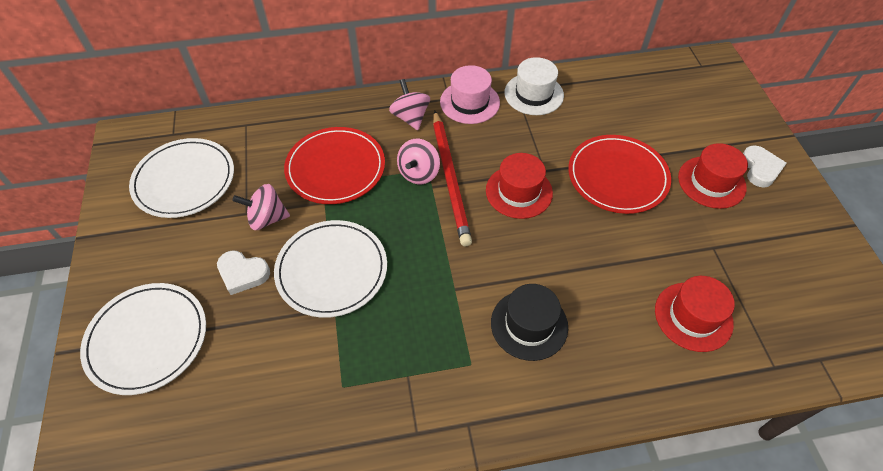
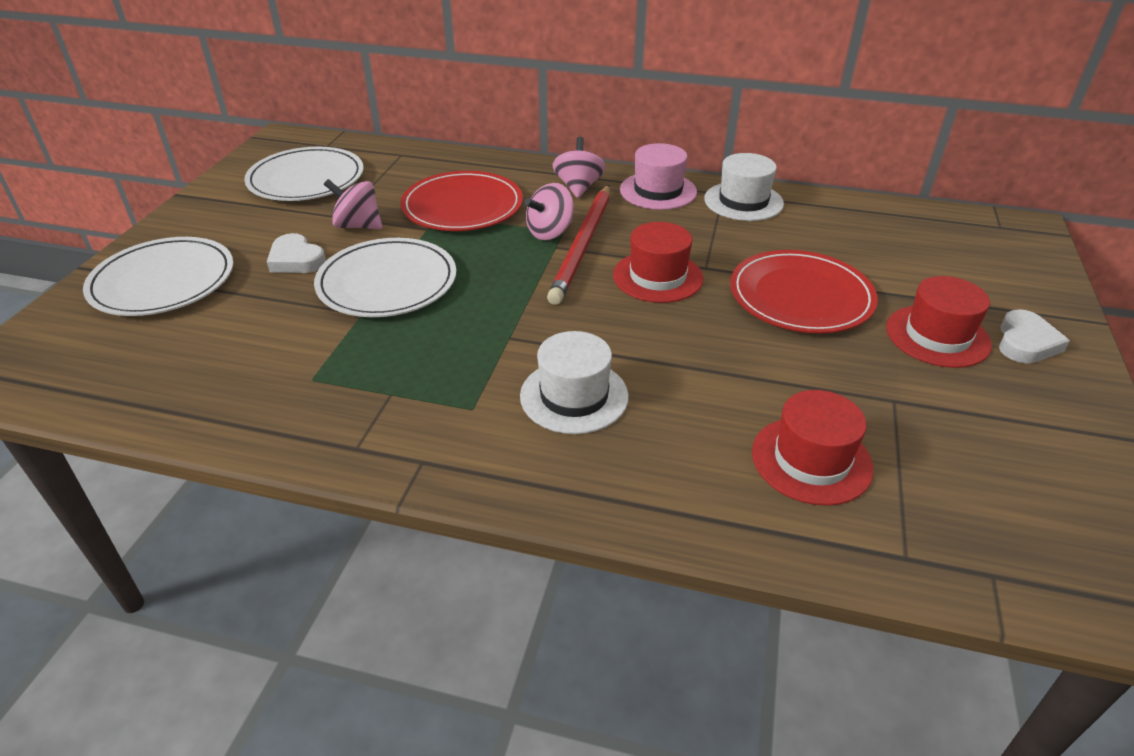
camera: 25 degrees right, 15 degrees down
(529, 324) = (574, 396): black hat -> white hat

